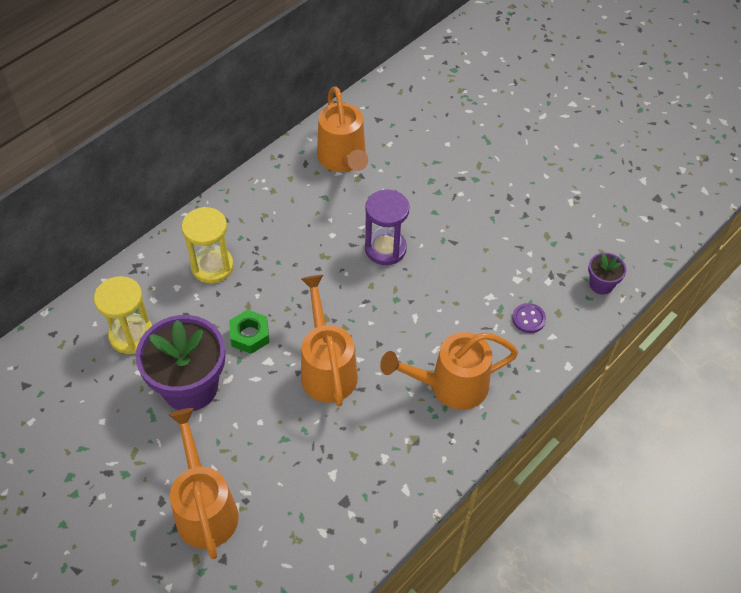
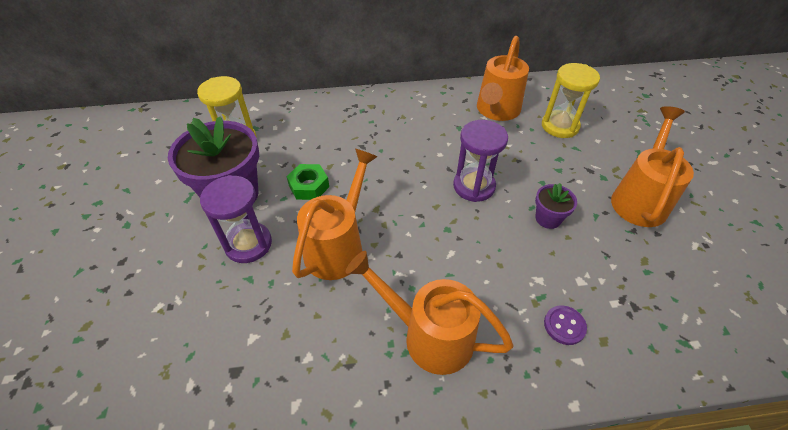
camera: 40 degrees right, 5 degrees down
(205, 508) = (139, 289): orange watering can -> orange watering can (640, 198)
(212, 266) = (333, 128): yellow hourglass -> yellow hourglass (560, 126)
(253, 415) = (248, 244): none -> purple hourglass
(601, 284) = (679, 344): purple flower pot -> purple flower pot (548, 218)

